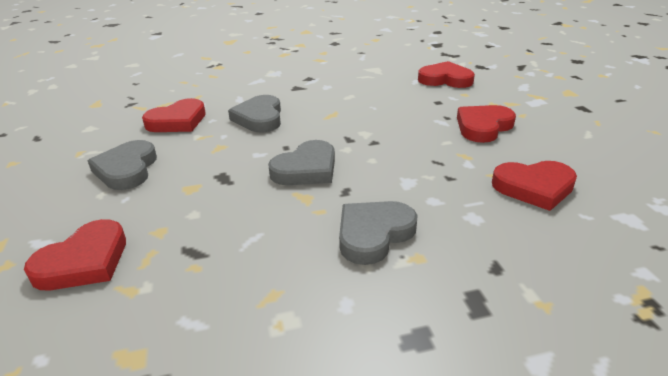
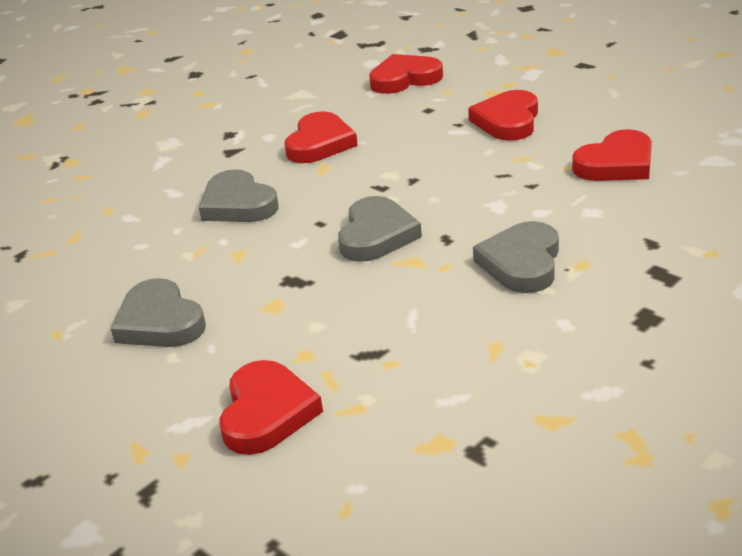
camera: 30 degrees left, 0 degrees up
(177, 121) = (132, 248): red heart -> red heart (320, 143)

